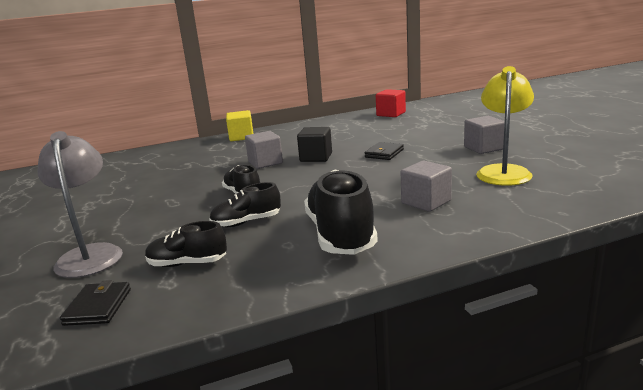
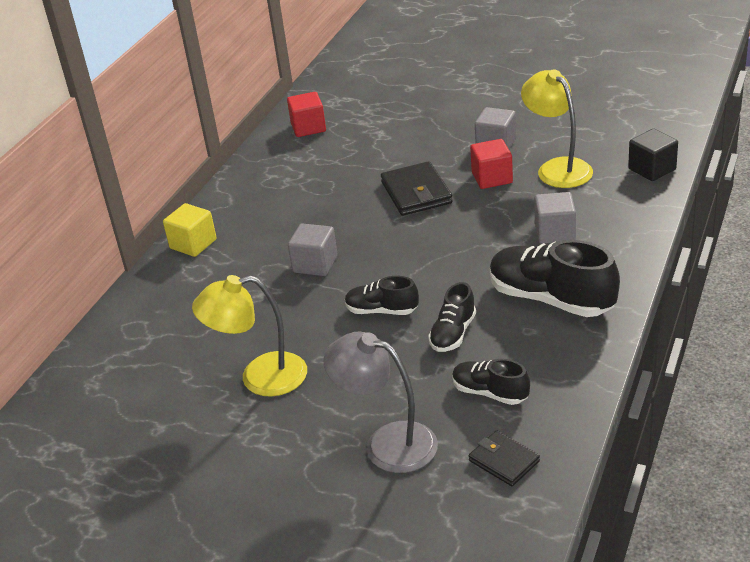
camera: 45 degrees left, 15 degrees up
(133, 194) = (260, 377): none -> yellow lamp
(187, 263) = (490, 393): black shoe -> black shoe turned 75 degrees clockwise
(316, 157) = (356, 231): black cube -> black cube (652, 169)
(384, 153) = (416, 193): black wallet -> black wallet, size x1.61
(445, 162) = (492, 178): none -> red cube

